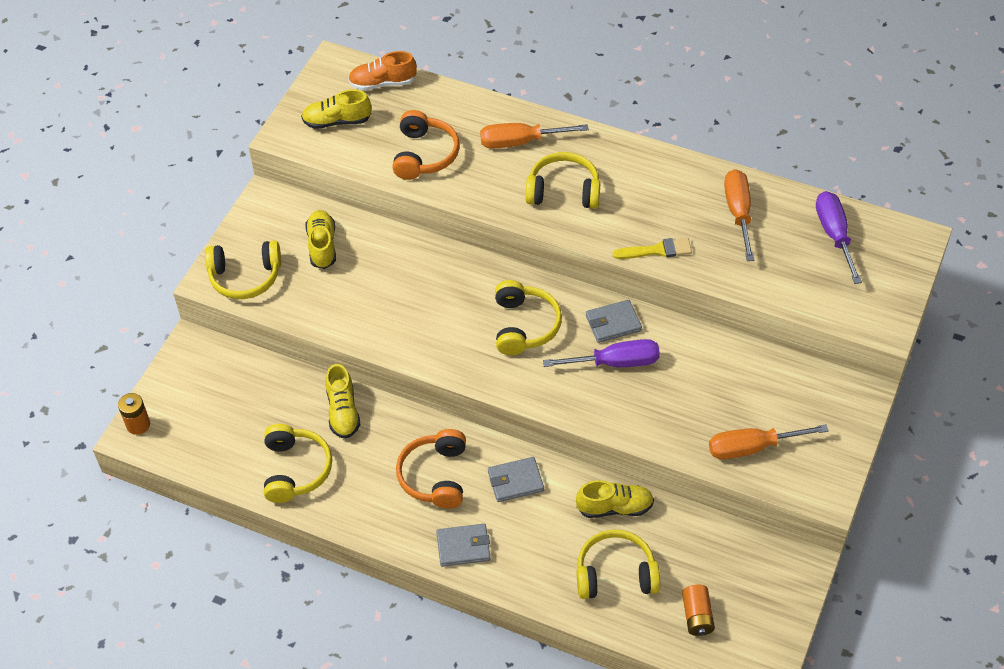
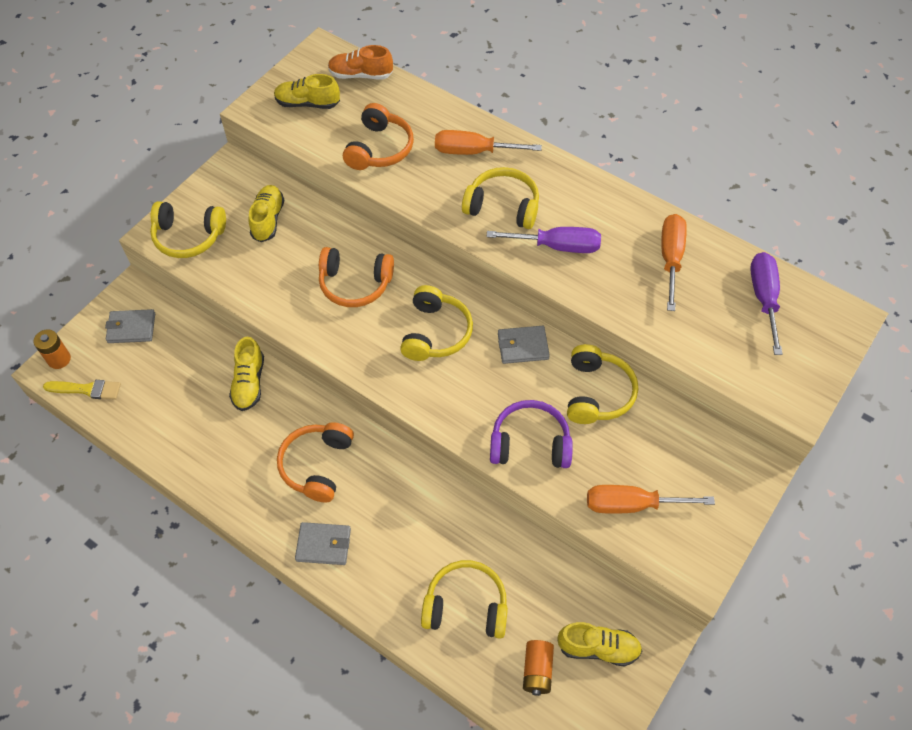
camera: 10 degrees right, 5 degrees up
(295, 470) = (188, 432): yellow headphones -> yellow headphones (597, 393)
(430, 293) = (355, 284): none -> orange headphones
(515, 481) = (392, 486): grey wallet -> grey wallet (131, 328)
(614, 507) = (482, 534): yellow shoe -> yellow shoe (598, 648)
(615, 362) = (515, 387): purple screwdriver -> purple screwdriver (557, 246)
(643, 411) = (530, 443): none -> purple headphones
(657, 250) = (579, 282): yellow brush -> yellow brush (87, 389)

